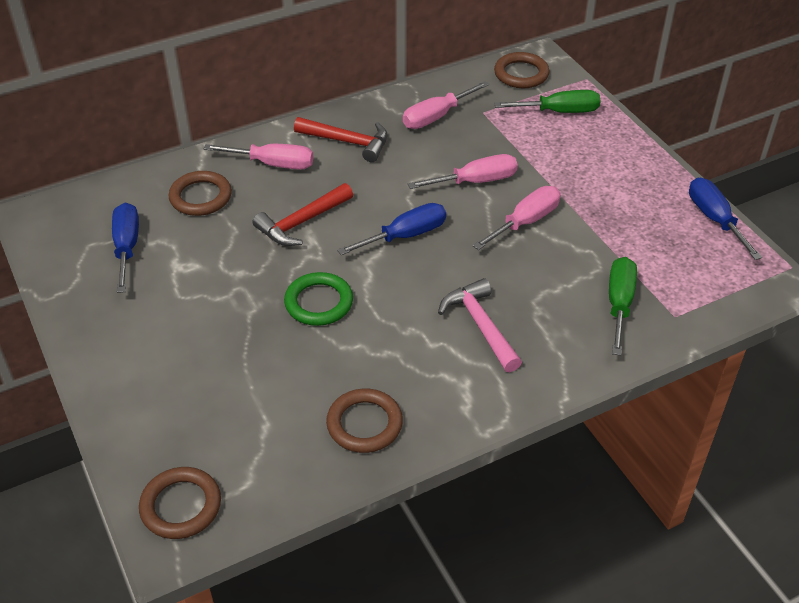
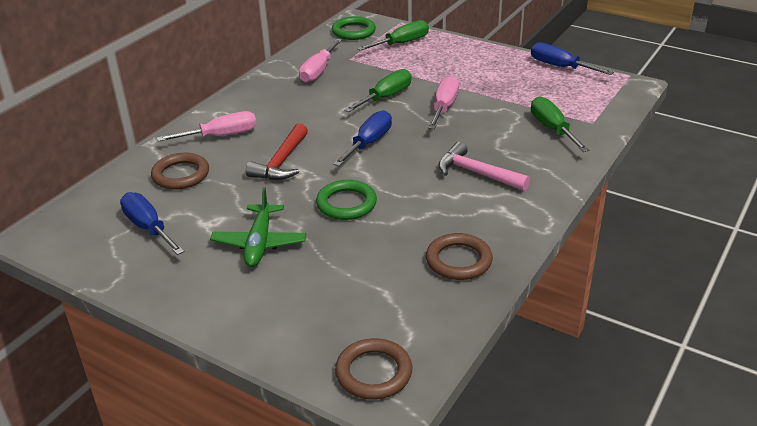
camera: 30 degrees left, 10 degrees down
(204, 311) = (259, 243): none -> green plane
(348, 142) = (267, 105): red hammer -> none
(476, 181) = (386, 97): pink screwdriver -> green screwdriver
(521, 74) = (353, 31): brown ring -> green ring

